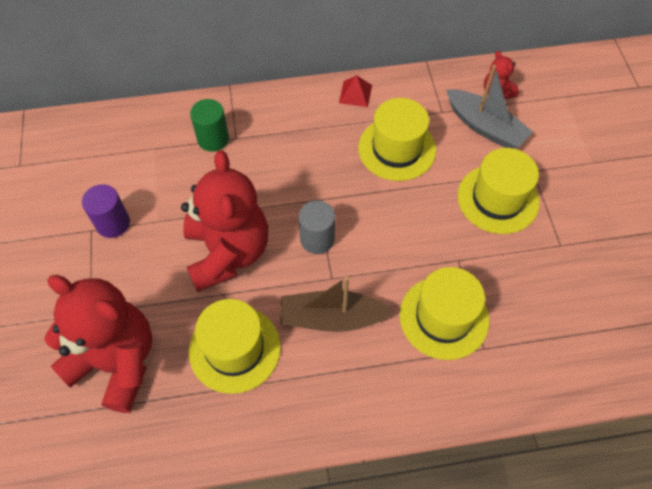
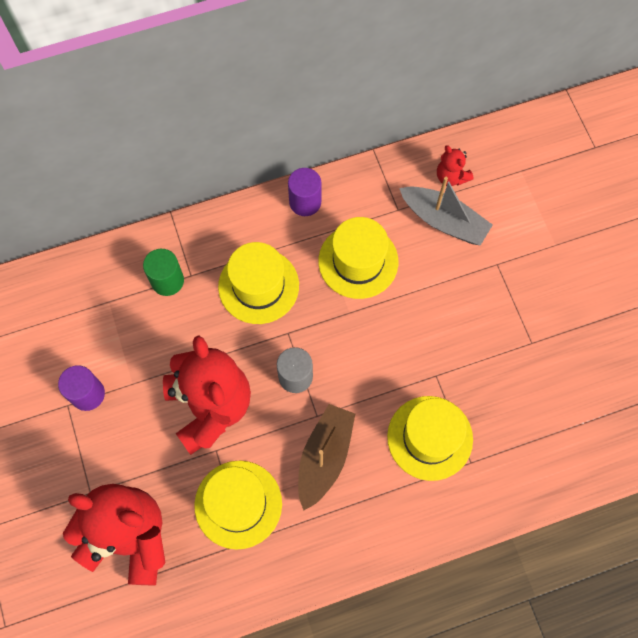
camera: 10 degrees left, 10 degrees up
(332, 318) = (324, 457): brown boat -> brown boat turned 120 degrees clockwise
(355, 94) = (305, 202): red pyramid -> purple cylinder
(498, 199) = (466, 302): yellow hat -> yellow hat (258, 286)

